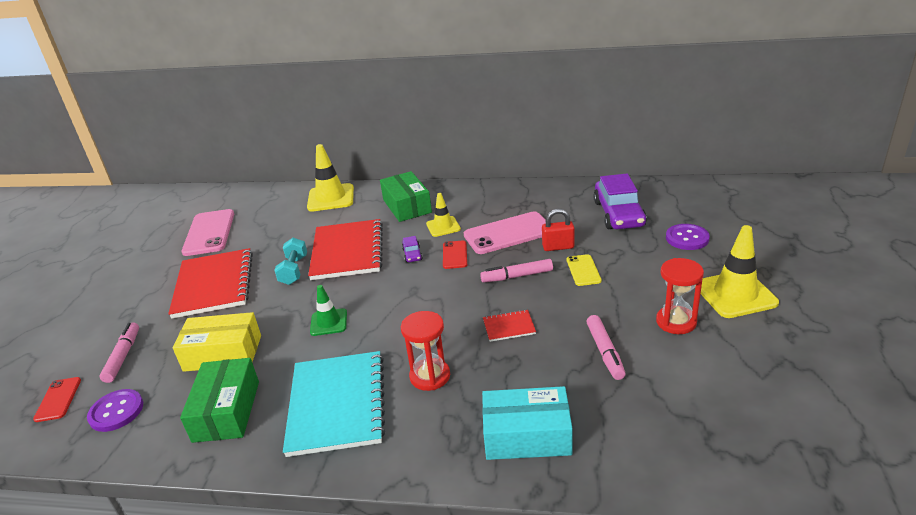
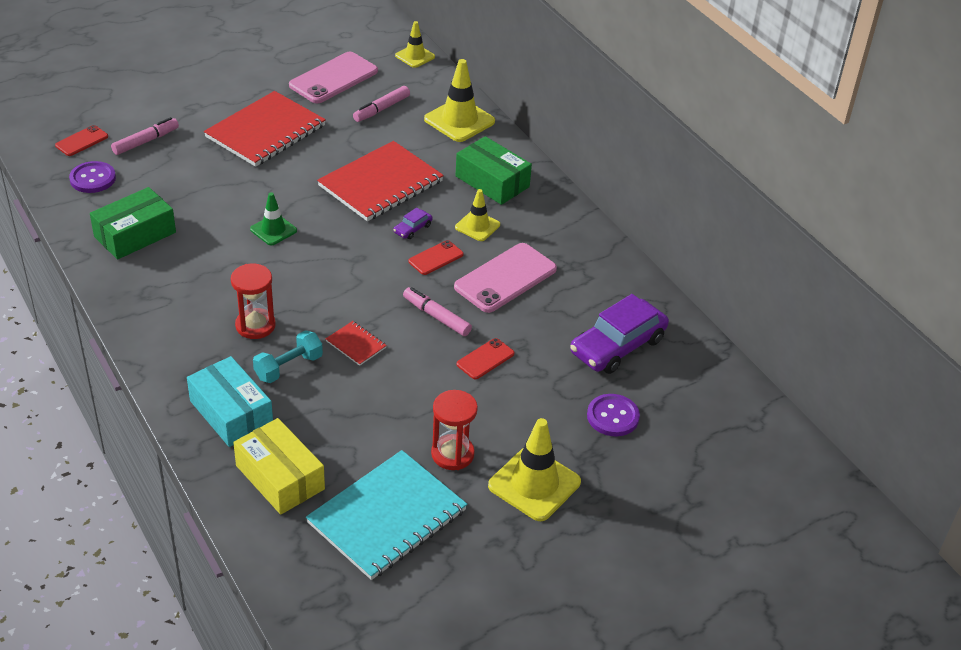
camera: 45 degrees right, 10 degrees up
(223, 353) = (190, 192): yellow box -> yellow box (280, 477)
(243, 193) = (415, 56): none -> yellow traffic cone
(294, 270) = (324, 167): turquoise dumbbell -> turquoise dumbbell (288, 367)
(337, 404) = (185, 289): turquoise notebook -> turquoise notebook (387, 517)
(407, 206) = (492, 181): green box -> green box turned 75 degrees counterclockwise
(508, 233) = (505, 278): pink phone -> pink phone turned 75 degrees counterclockwise
(558, 247) = (511, 324): red padlock -> none
(583, 270) = (485, 359): yellow phone -> red phone
(605, 352) = (369, 421): pink marker -> pink marker (381, 109)

